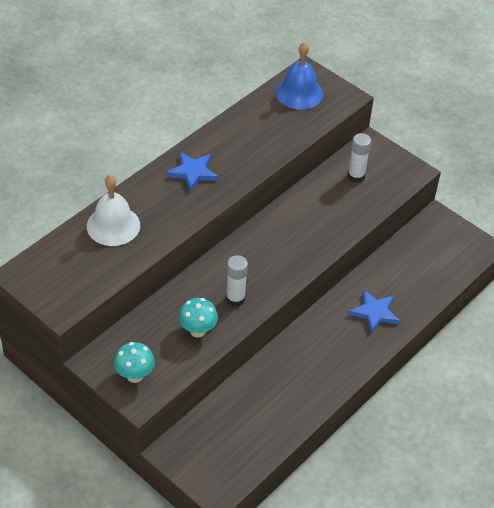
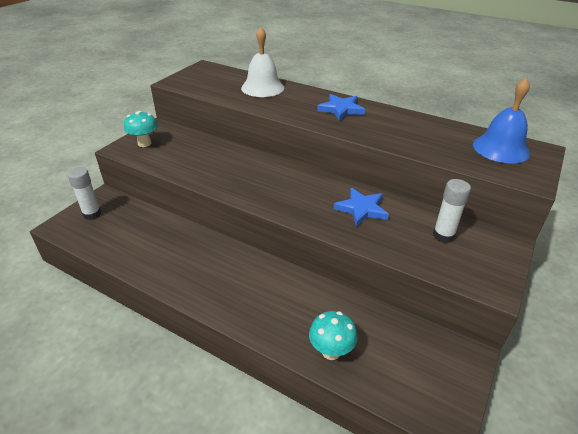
camera: 80 degrees right, 10 degrees down
(198, 331) = (193, 164): turquoise mushroom -> turquoise mushroom (331, 351)
(235, 299) = (234, 178): white glue stick -> white glue stick (92, 214)
(374, 313) = (281, 307): blue star -> blue star (361, 209)

